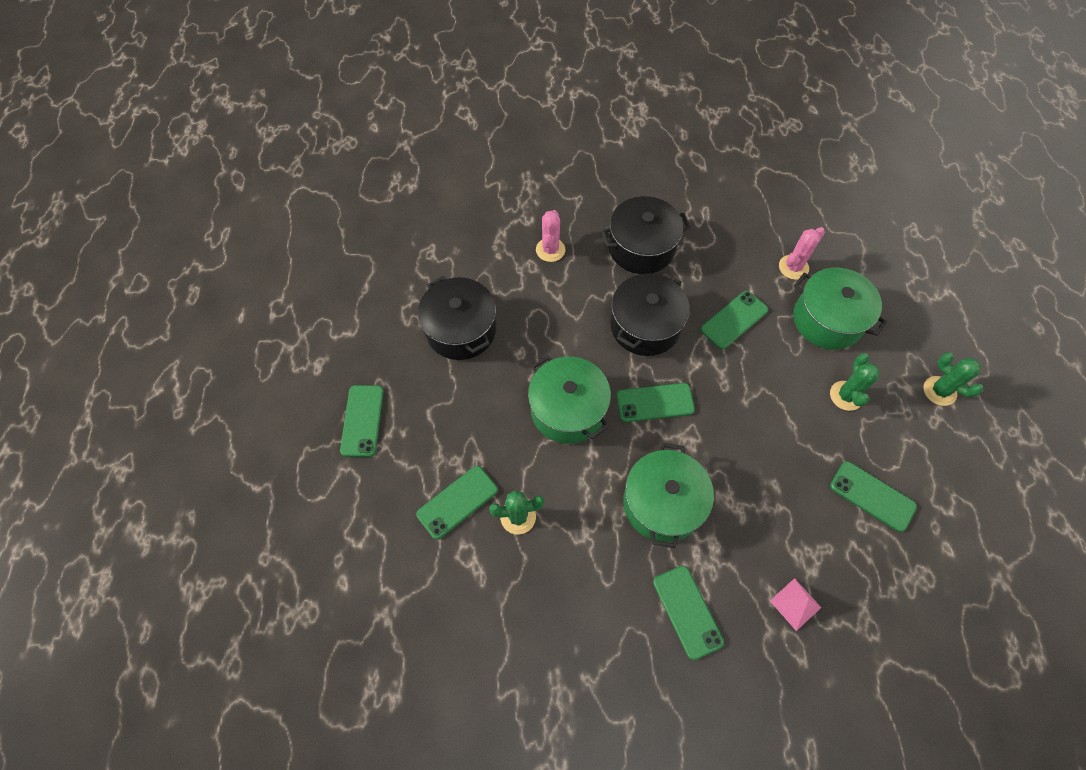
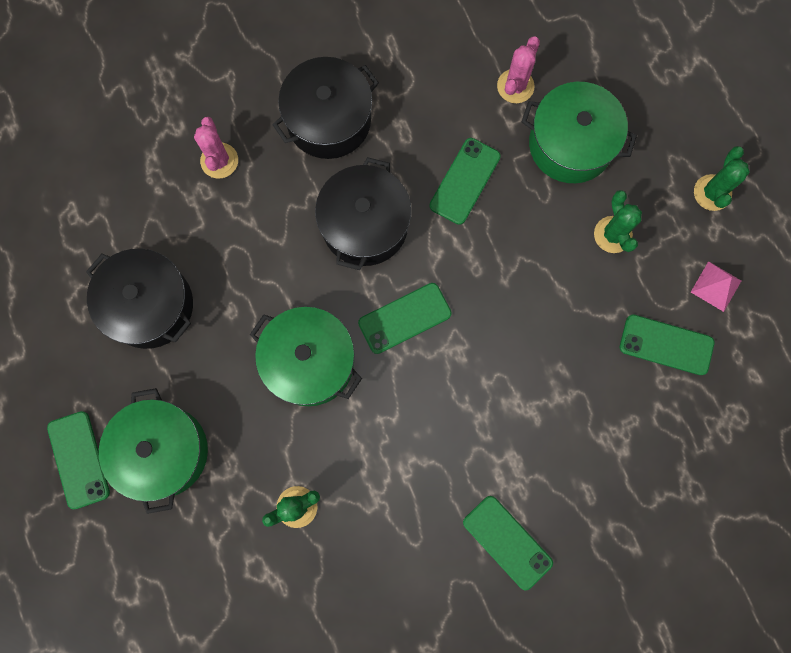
camera: 20 degrees left, 15 degrees up
(457, 502) = (224, 515): green phone -> none
(662, 503) = (447, 434): green pot -> green pot (163, 451)
(795, 604) = (614, 493): pink pyramid -> pink pyramid (716, 286)
(939, 391) = (712, 193): green cactus -> green cactus turned 75 degrees clockwise

